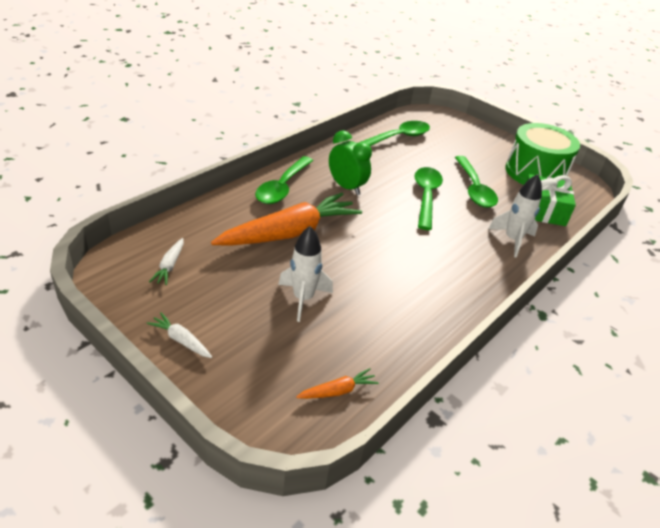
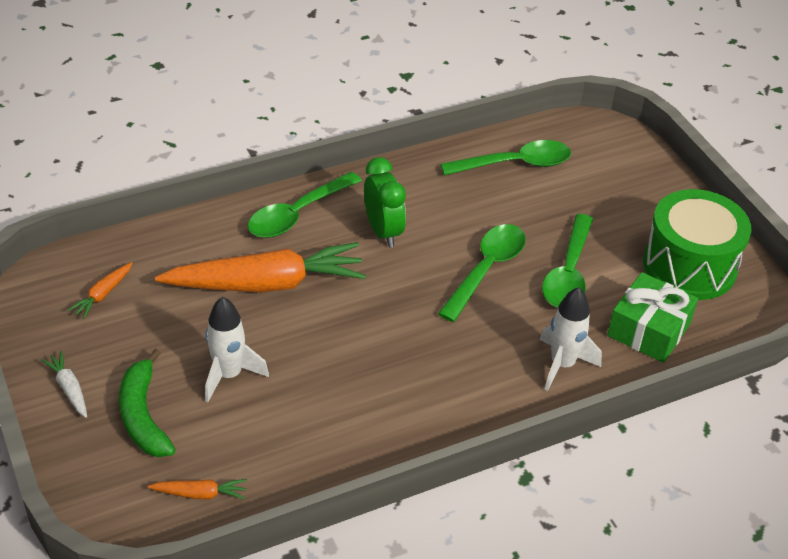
camera: 25 degrees right, 5 degrees up
(170, 266) = (103, 295): white carrot -> orange carrot
(255, 344) = (143, 416): none -> green banana

